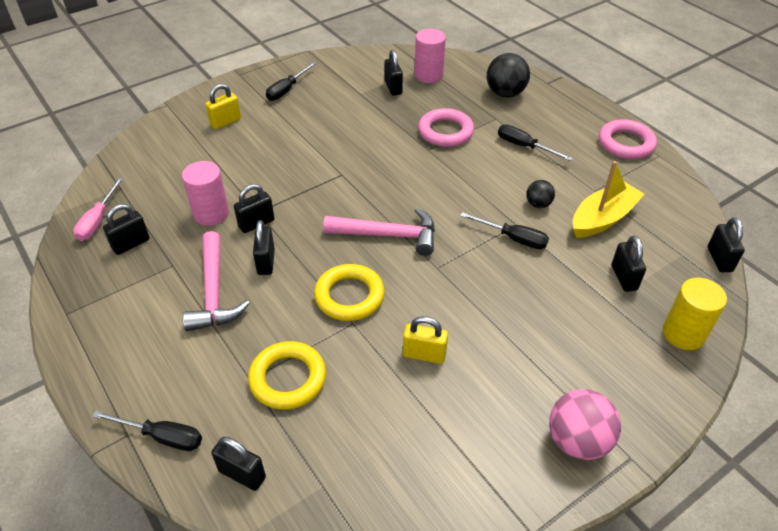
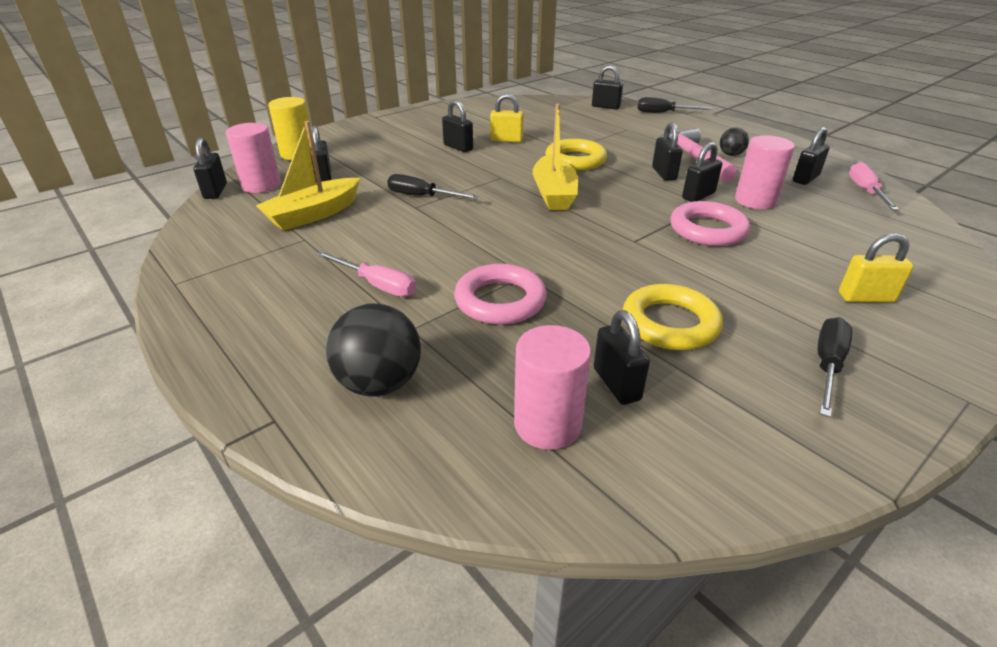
camera: 175 degrees right, 10 degrees down
(225, 122) = (866, 297): yellow padlock -> yellow padlock turned 45 degrees clockwise
(288, 379) = (600, 130): yellow ring -> yellow ring (670, 323)
(388, 235) = (554, 194): pink hammer -> yellow boat
(487, 338) = (458, 147): none -> black padlock
(524, 146) = (377, 285): black screwdriver -> pink screwdriver
(538, 204) = (383, 223): black ball -> black ball (730, 154)
(577, 441) = (406, 119): pink ball -> none
(626, 143) = (210, 297): pink ring -> pink ring (707, 230)
(681, 267) = (261, 185): none -> pink cylinder

